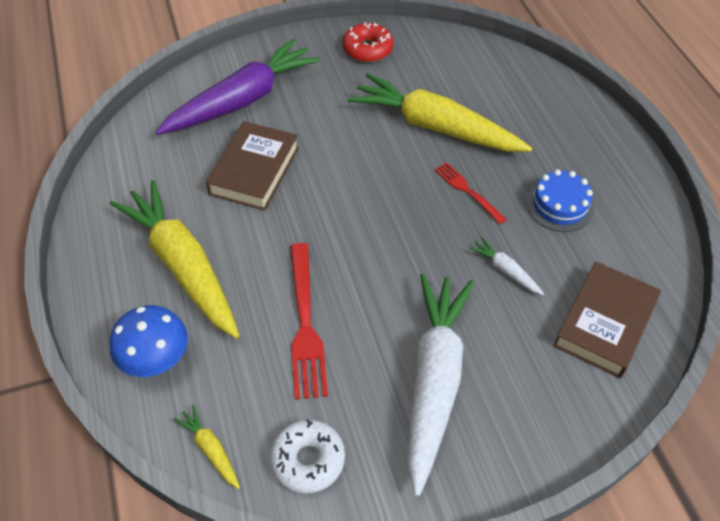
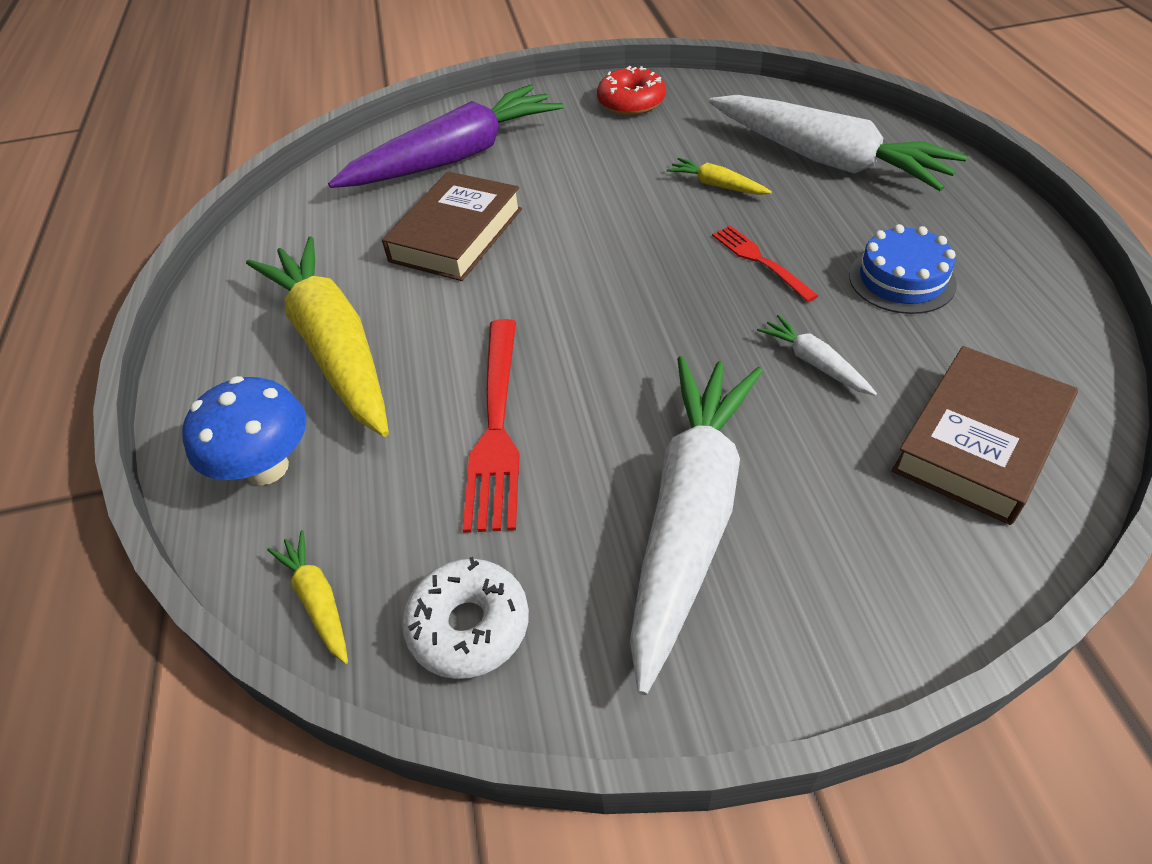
camera: 10 degrees right, 5 degrees down
(435, 127) = (717, 185): yellow carrot -> yellow carrot, size x0.41
(509, 104) = (826, 159): none -> white carrot

